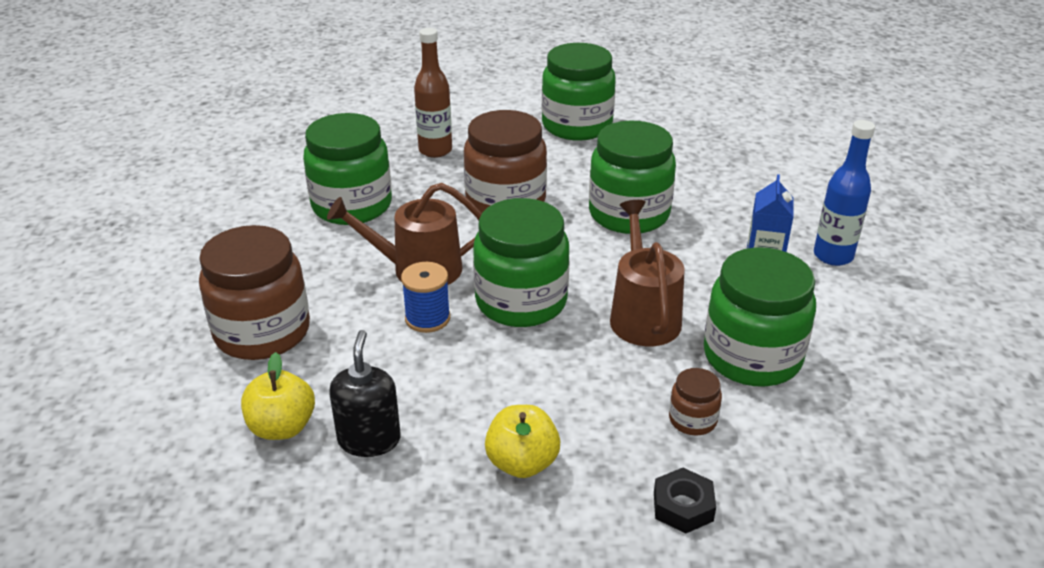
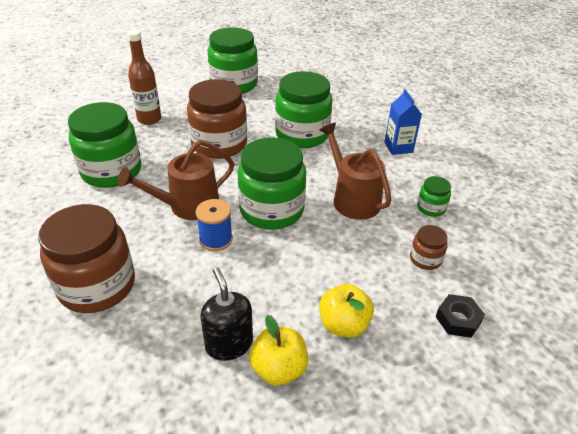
camera: 25 degrees left, 5 degrees up
(282, 427) = (157, 357): yellow apple -> yellow apple (278, 369)
(752, 357) = (431, 208): green jar -> green jar, size x0.46
(833, 256) = (432, 134): blue bottle -> none

